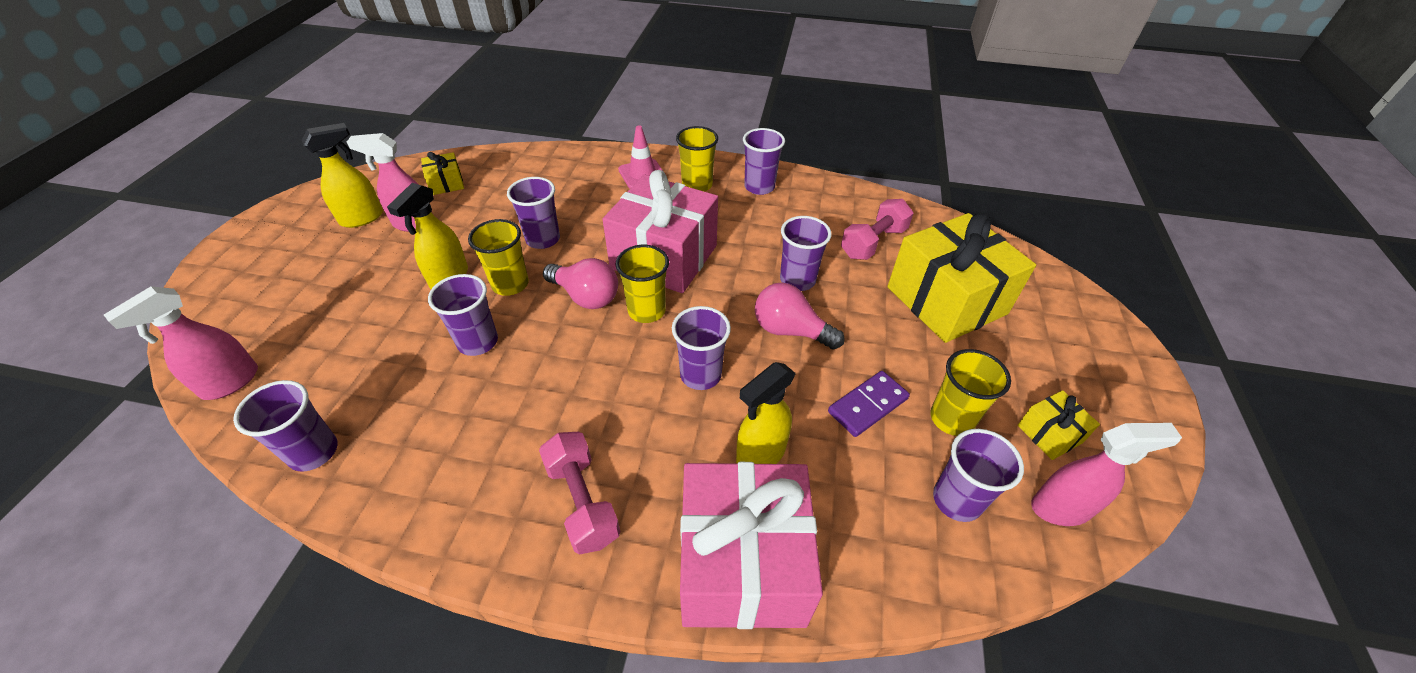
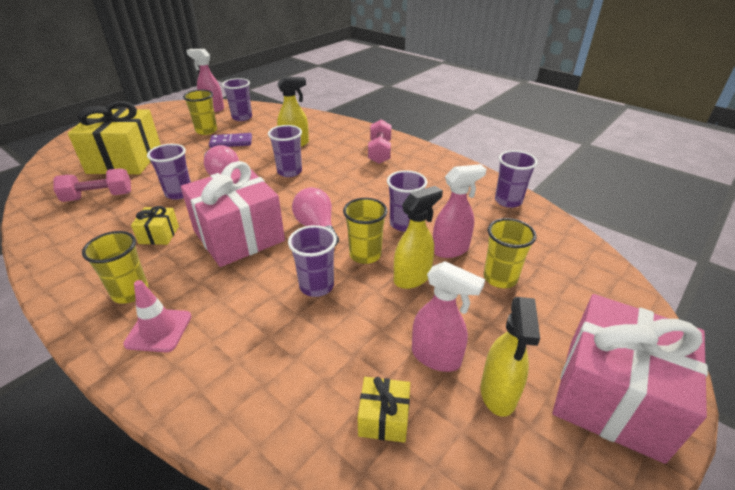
camera: 150 degrees left, 10 degrees down
(230, 383) = (578, 252): pink spray bottle -> pink spray bottle (450, 249)
(362, 218) = (498, 393): yellow spray bottle -> yellow spray bottle turned 75 degrees counterclockwise
(646, 311) = (286, 207): yellow cup -> yellow cup (500, 278)
(742, 563) = (332, 126): pink gift -> pink gift (612, 396)
(759, 187) = (87, 268): purple cup -> none
(1049, 434) = (181, 119): yellow gift -> yellow gift (159, 235)

